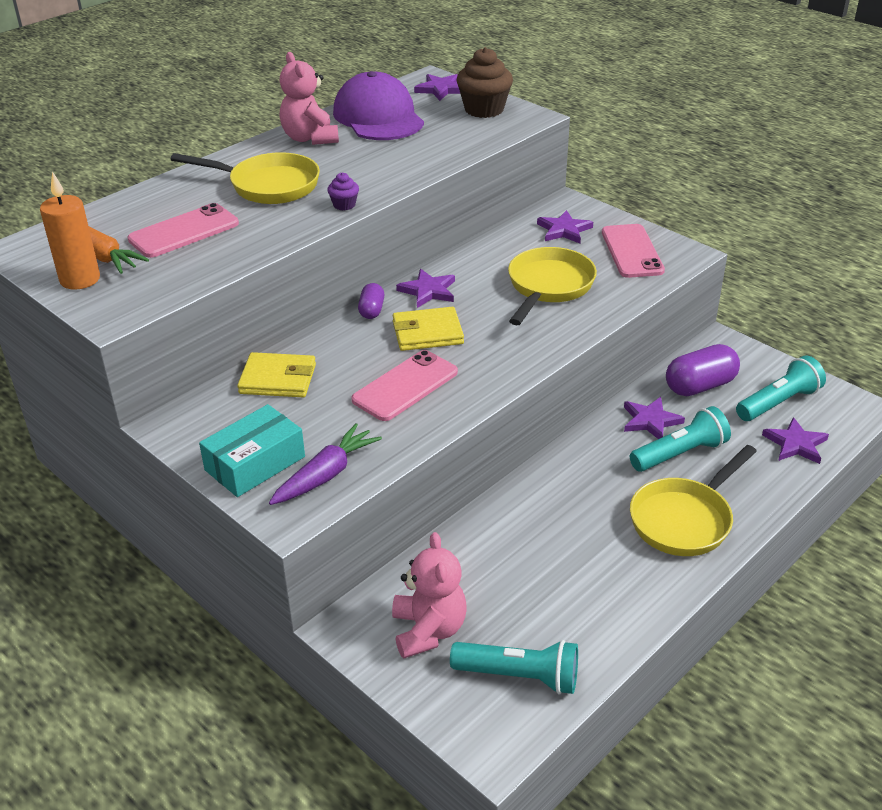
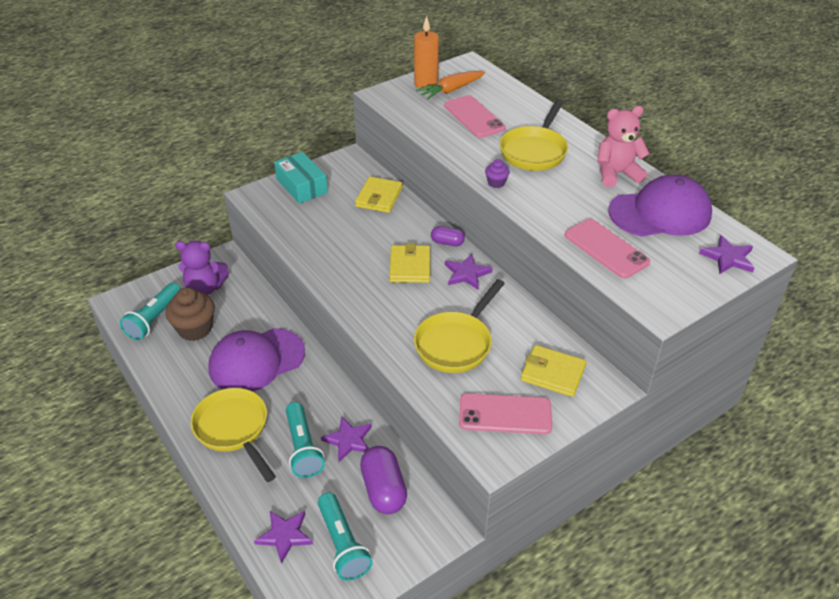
camera: 100 degrees right, 5 degrees up
(326, 474) = (279, 210): purple carrot -> none
(405, 386) = (351, 249): pink phone -> pink phone (606, 249)
(428, 630) = (205, 288): pink teddy bear -> purple teddy bear
(484, 109) = (678, 280): brown cupcake -> brown cupcake (195, 329)
(548, 287) = (456, 343): yellow pan -> yellow pan turned 90 degrees clockwise
(562, 528) = (256, 360): none -> purple cap
(564, 230) = (553, 373): purple star -> yellow wallet

